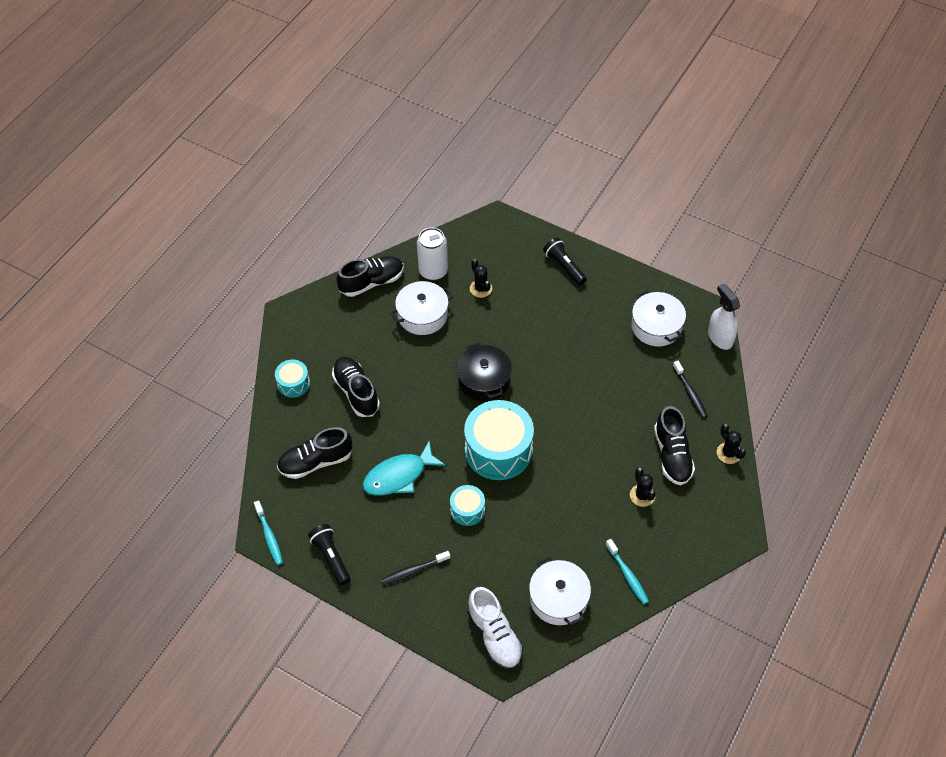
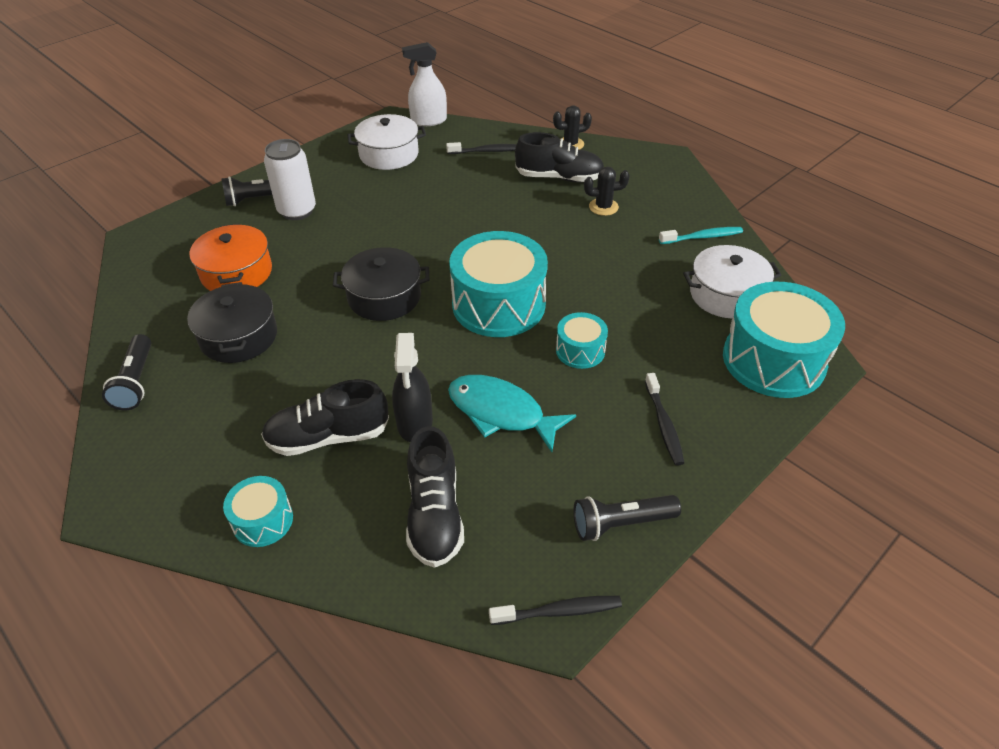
camera: 75 degrees left, 10 degrees down
(269, 536) = (559, 611): turquoise toothbrush -> black toothbrush
(372, 282) = (136, 382): black shoe -> black flashlight
(378, 432) = (415, 423): none -> black spray bottle
(399, 476) = (501, 413): turquoise fish -> turquoise fish turned 135 degrees clockwise
(422, 315) = (238, 336): white pot -> black pot
(433, 271) = (171, 312): white can -> white can (297, 211)
(481, 289) = (237, 272): black cactus -> orange pot
(495, 636) = (773, 360): white shoe -> turquoise drum

